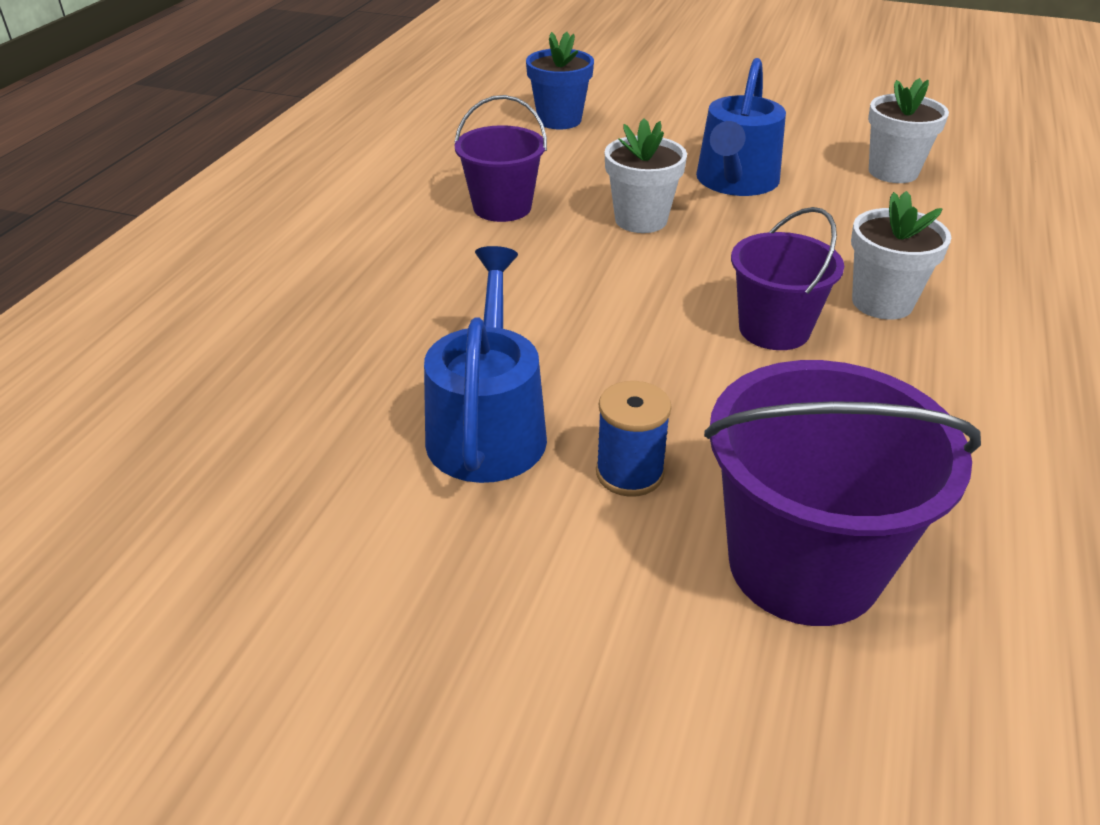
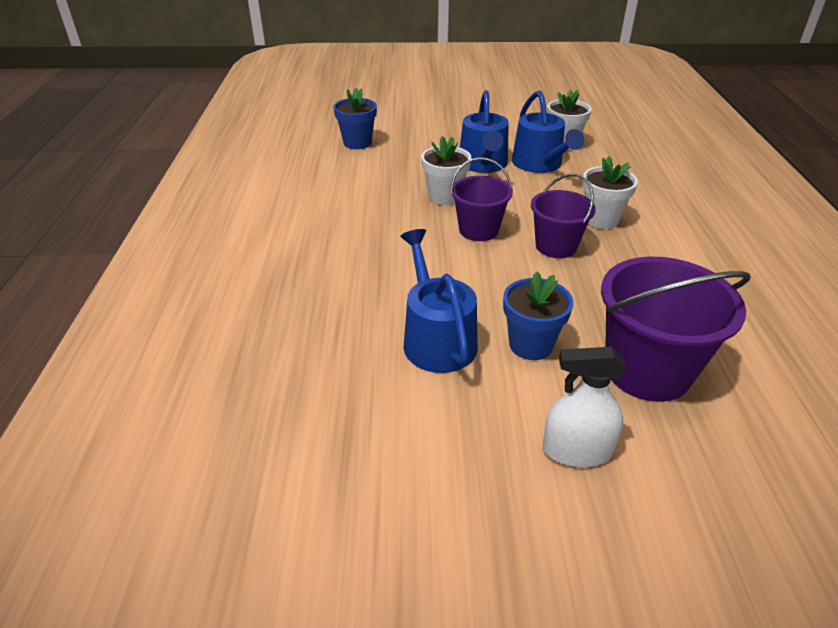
camera: 20 degrees left, 0 degrees up
(502, 207) = (358, 204): purple bucket -> purple bucket (478, 230)
(595, 660) = (577, 450): none -> white spray bottle
(629, 473) = (530, 345): blue spool -> blue flower pot
(831, 196) = (540, 164): none -> blue watering can

